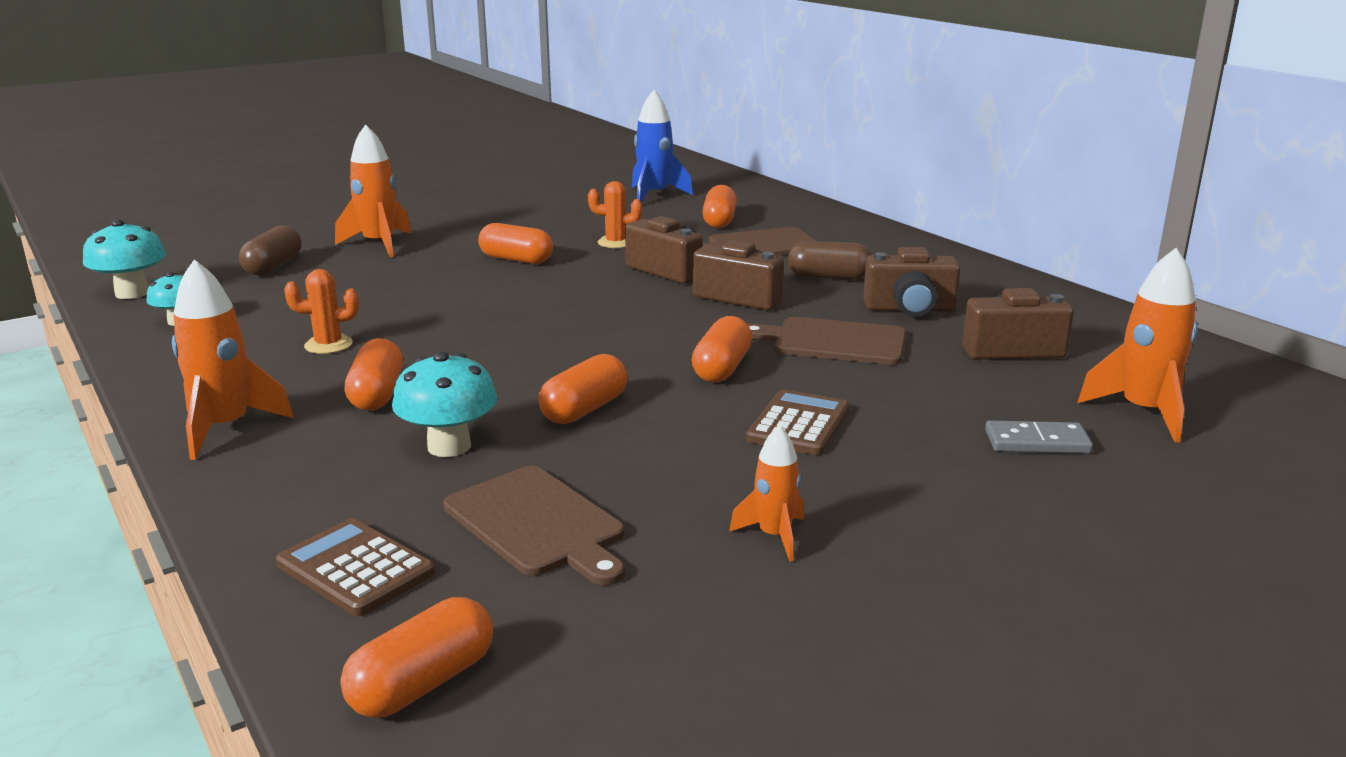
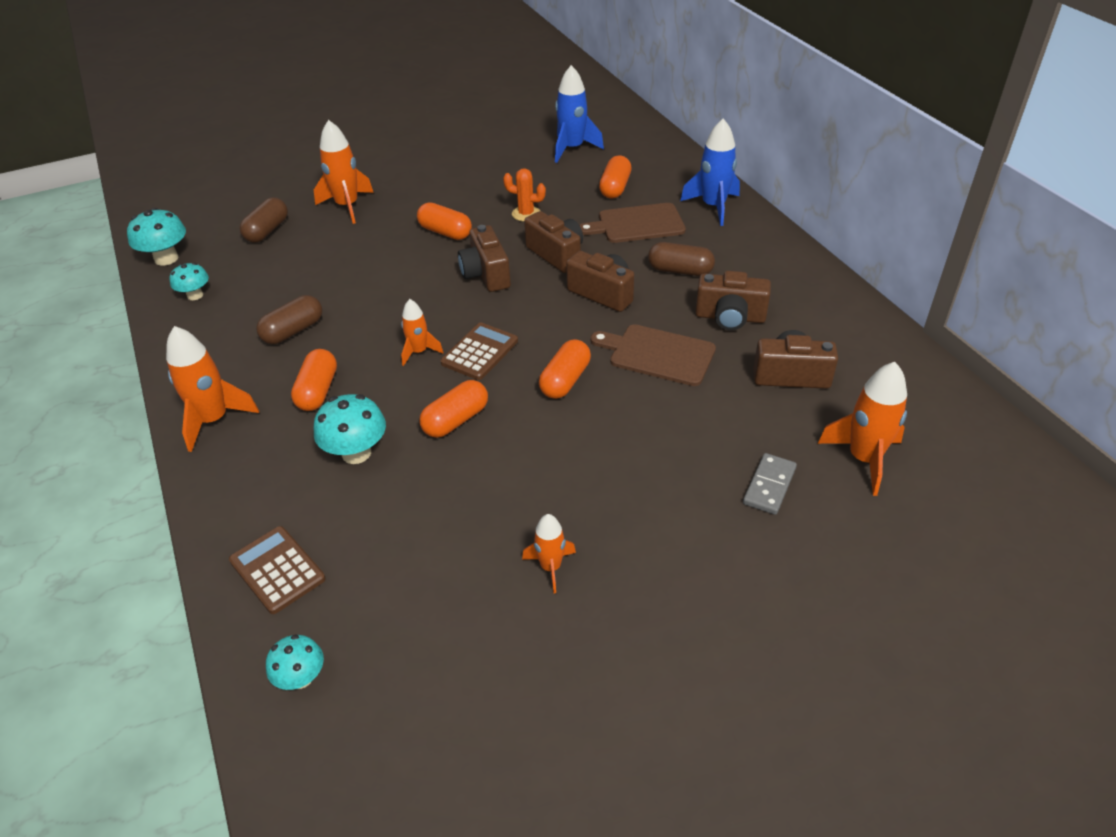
camera: 10 degrees right, 20 degrees up
(328, 345) = (293, 331): orange cactus -> brown capsule
(423, 683) = (301, 678): orange capsule -> turquoise mushroom
(512, 354) = (419, 352): none -> orange rocket
(538, 524) = (399, 539): brown cutting board -> none
(581, 289) = (486, 274): none -> brown camera
(799, 424) = (602, 450): brown calculator -> brown calculator (480, 352)
(845, 230) = (713, 207): none -> blue rocket
(1037, 442) = (769, 486): grey domino -> grey domino turned 75 degrees counterclockwise

